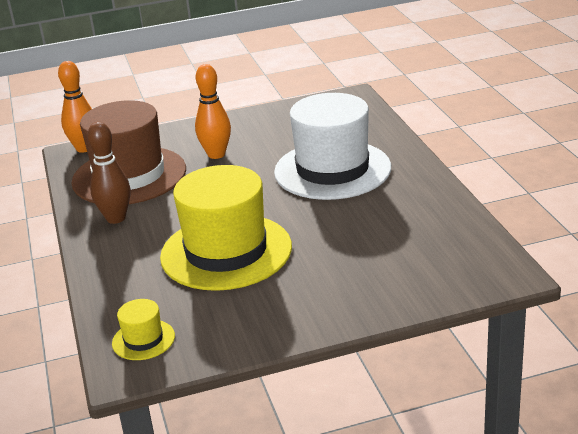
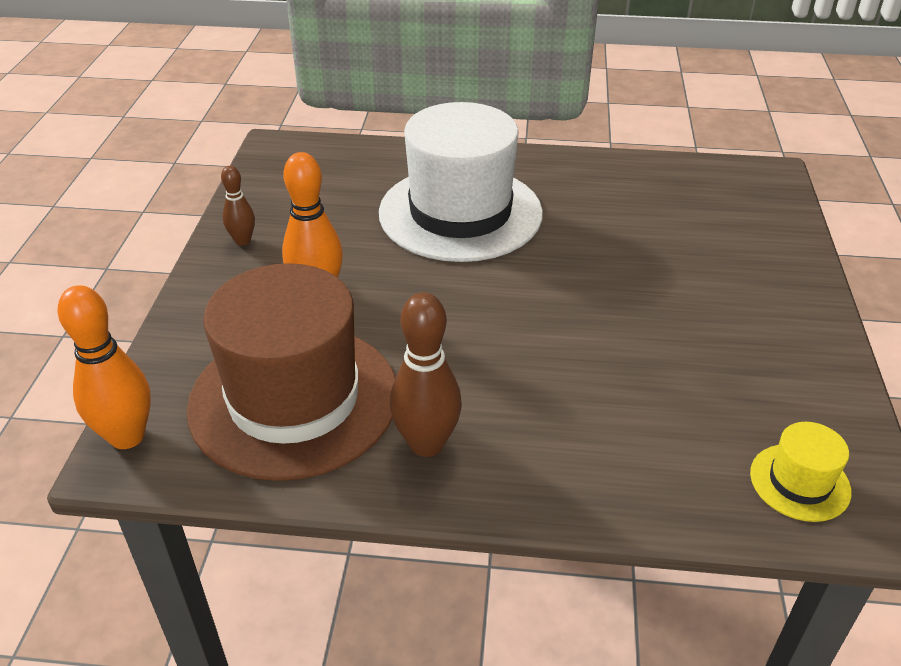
camera: 70 degrees left, 10 degrees up
(226, 252) = (607, 350): yellow hat -> none
(248, 120) = (243, 241): none -> brown bowling pin

